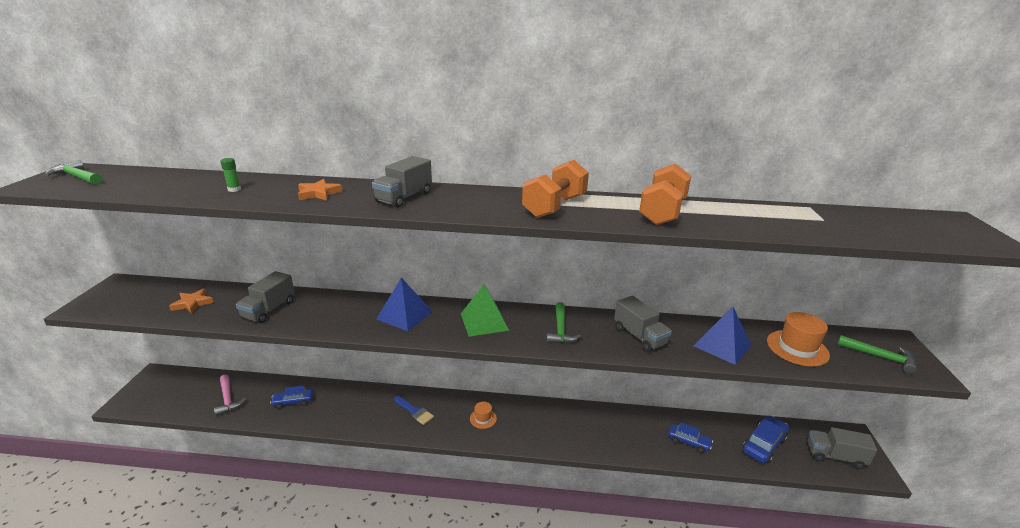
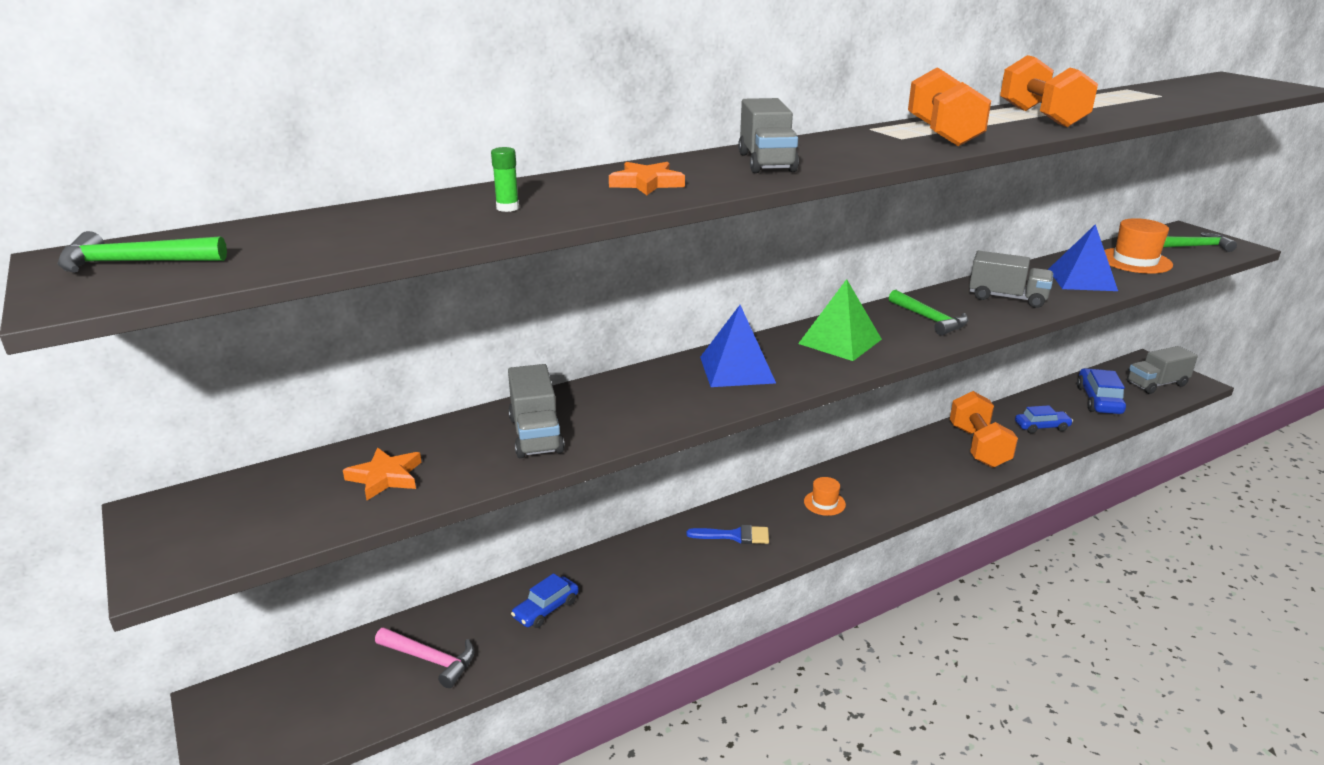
camera: 35 degrees left, 0 degrees up
(623, 433) = (978, 447): none -> orange dumbbell

